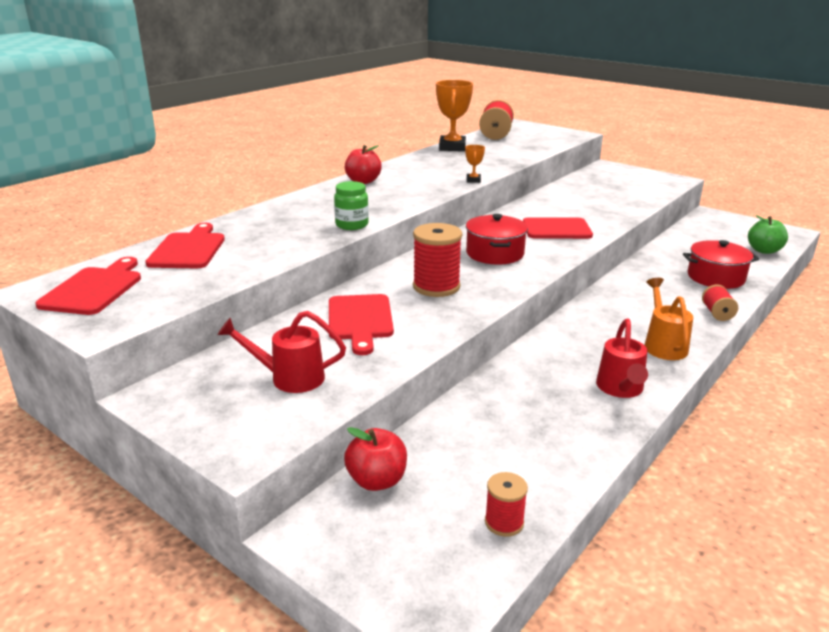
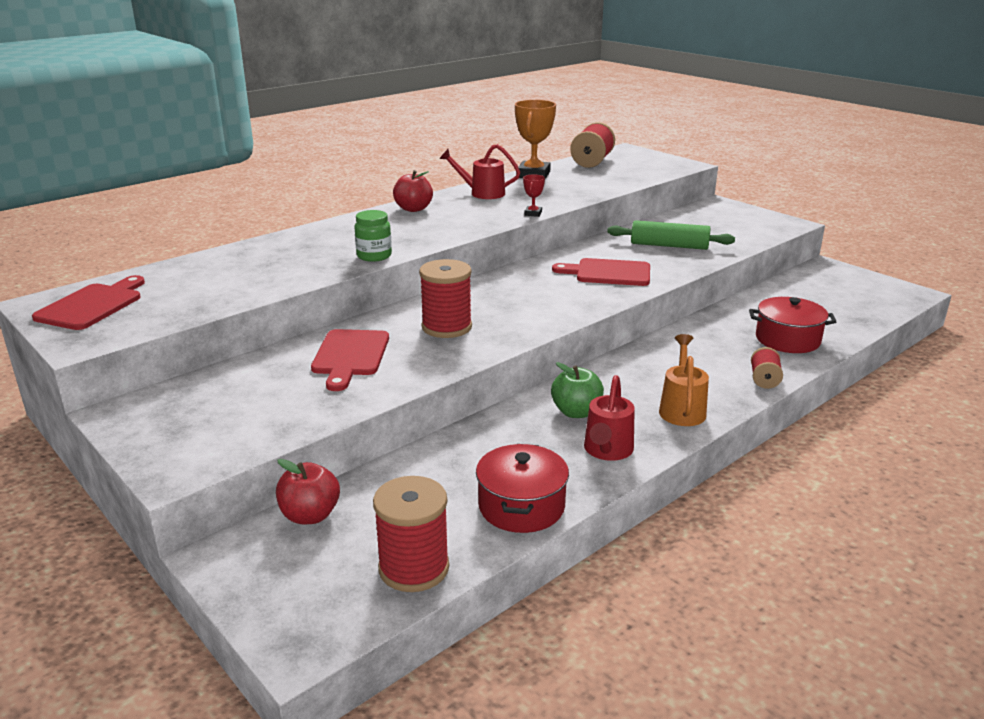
camera: 10 degrees right, 0 degrees up
(188, 249) = (199, 271): red cutting board -> none
(289, 378) = (252, 407): red watering can -> red watering can (482, 193)
(473, 180) = (533, 213): orange trophy -> red trophy
(495, 253) = (529, 296): red pot -> red pot (521, 506)
(504, 522) = (414, 568): red spool -> red spool, size x1.79
(589, 203) = (669, 246): none -> green rolling pin
(764, 250) = (865, 312): green apple -> green apple (576, 412)

